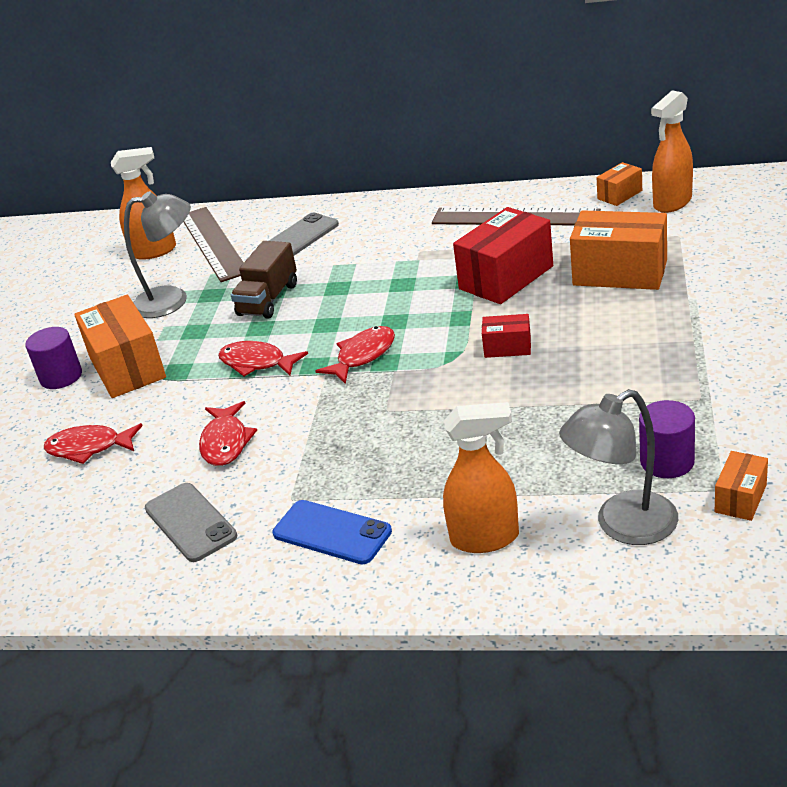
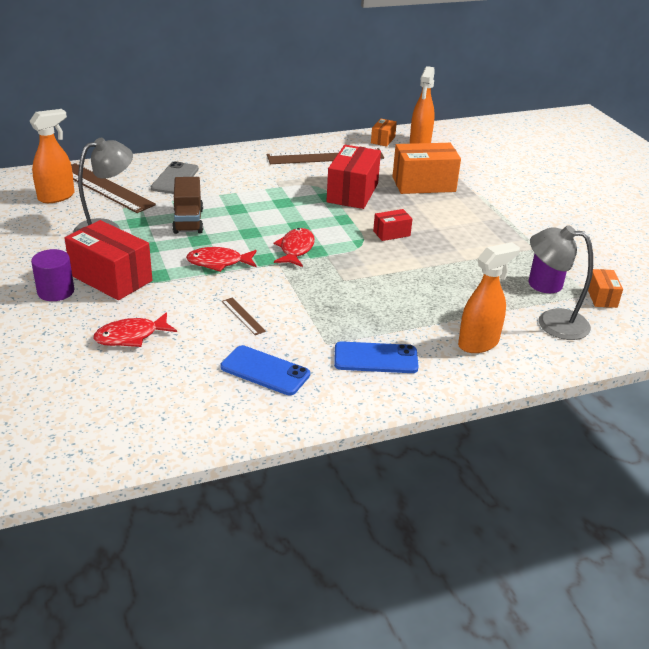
camera: 35 degrees left, 0 degrees up
(127, 367) = (111, 278): orange box -> red box
(190, 522) = (265, 371): grey phone -> blue phone
(225, 442) = (243, 316): red fish -> brown ruler
(623, 526) = (552, 322): grey lamp -> grey lamp turned 75 degrees clockwise

